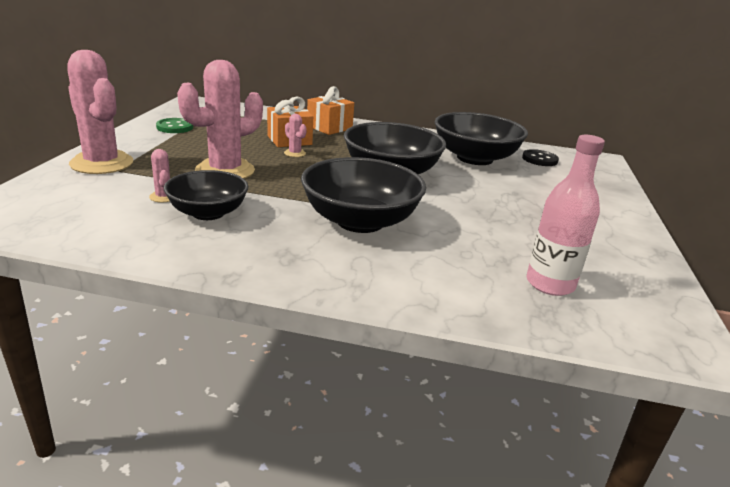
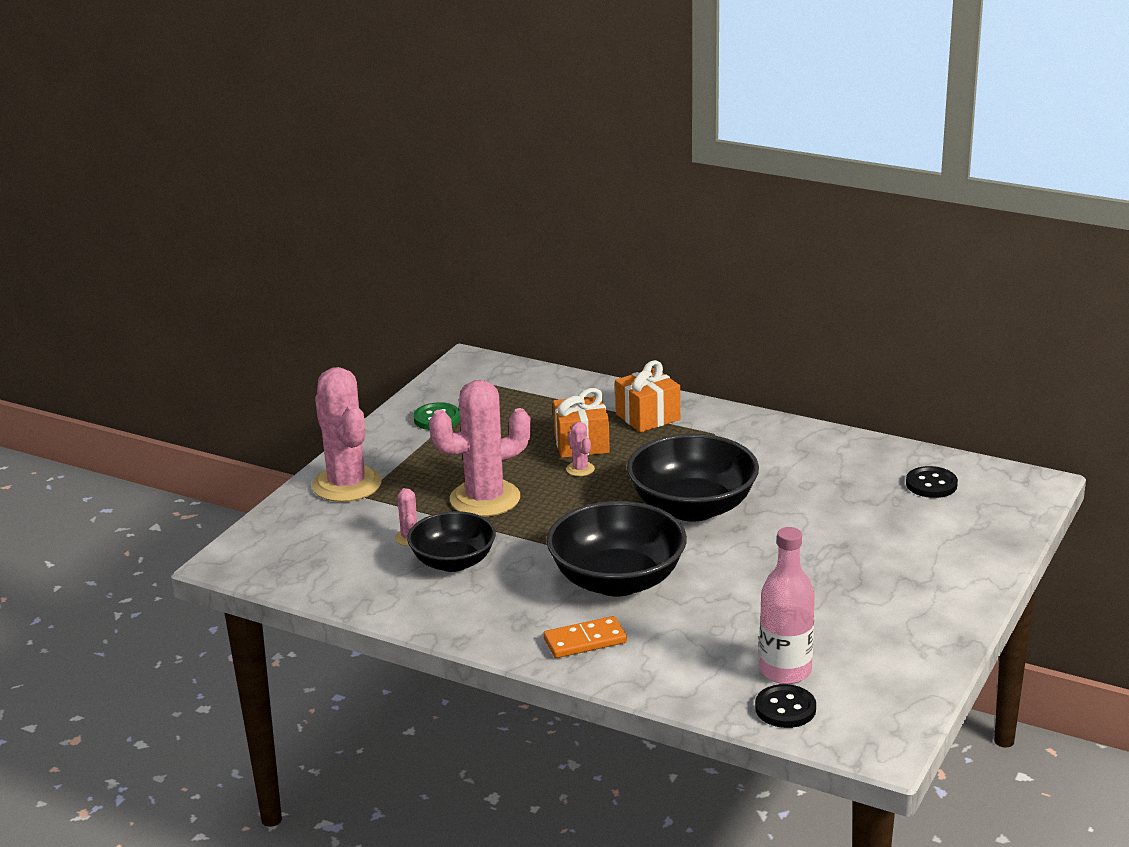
camera: 20 degrees right, 0 degrees up
(356, 270) = (585, 641): none -> orange domino
(474, 158) = (830, 481): black bowl -> none
(579, 319) = (785, 708): none -> black button

